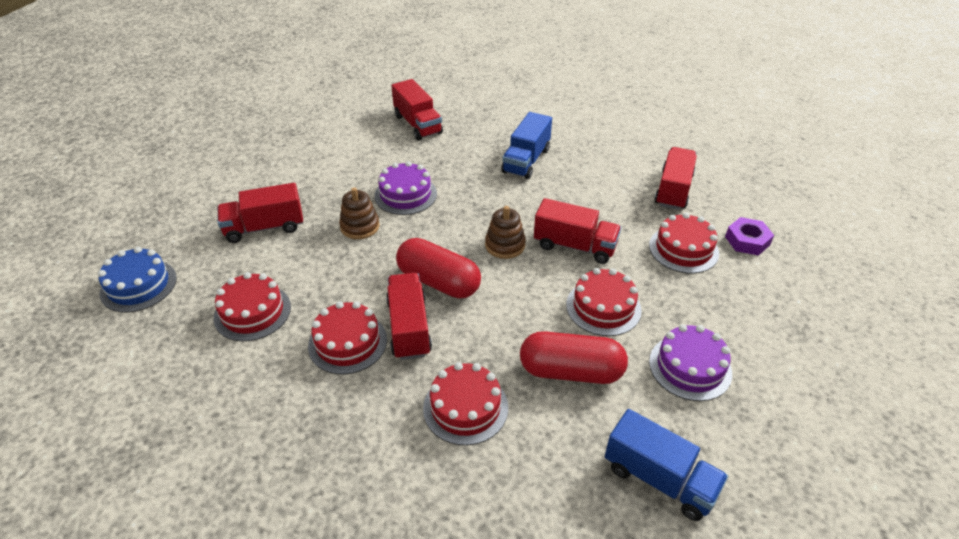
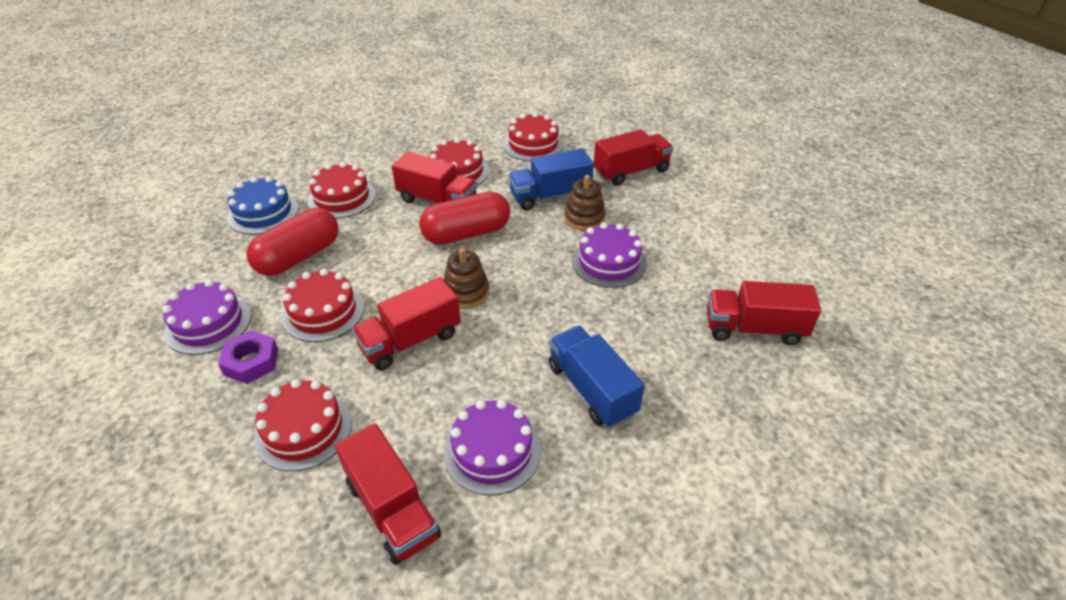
camera: 125 degrees right, 0 degrees up
(138, 285) = (611, 111): blue cake -> blue cake (263, 213)
(264, 227) = (631, 171): red truck -> red truck turned 45 degrees clockwise
(604, 175) = (492, 451): none -> purple cake
(659, 479) = (182, 249): blue truck -> blue truck (550, 196)
(747, 241) = (237, 509): purple nut -> purple nut (251, 362)

